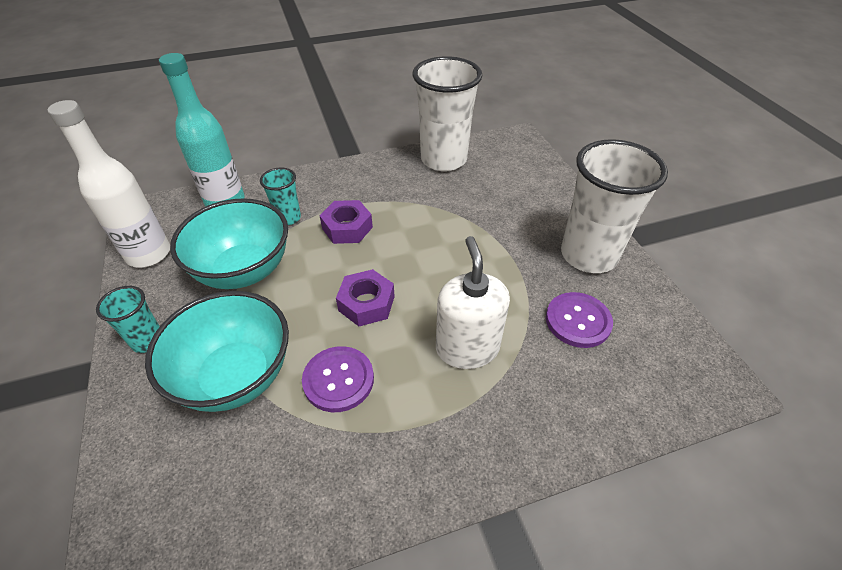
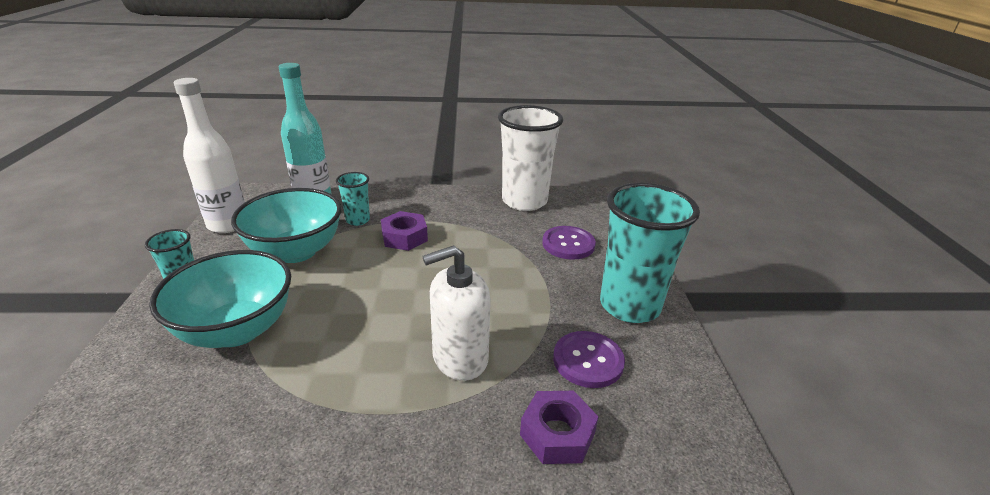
camera: 15 degrees right, 15 degrees down
(338, 380) = (323, 355): purple button -> purple button (568, 244)
(366, 303) = (386, 299): purple nut -> purple nut (557, 434)
(467, 348) = (460, 358): white soap dispenser -> white soap dispenser turned 120 degrees counterclockwise
(588, 255) = (629, 305): white cup -> turquoise cup

